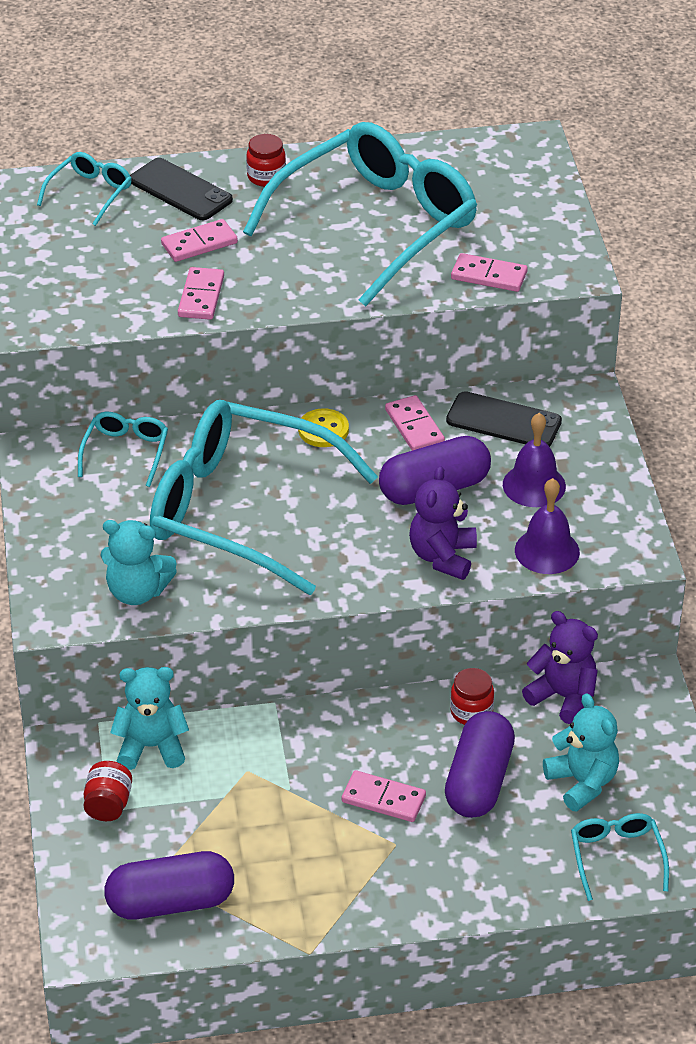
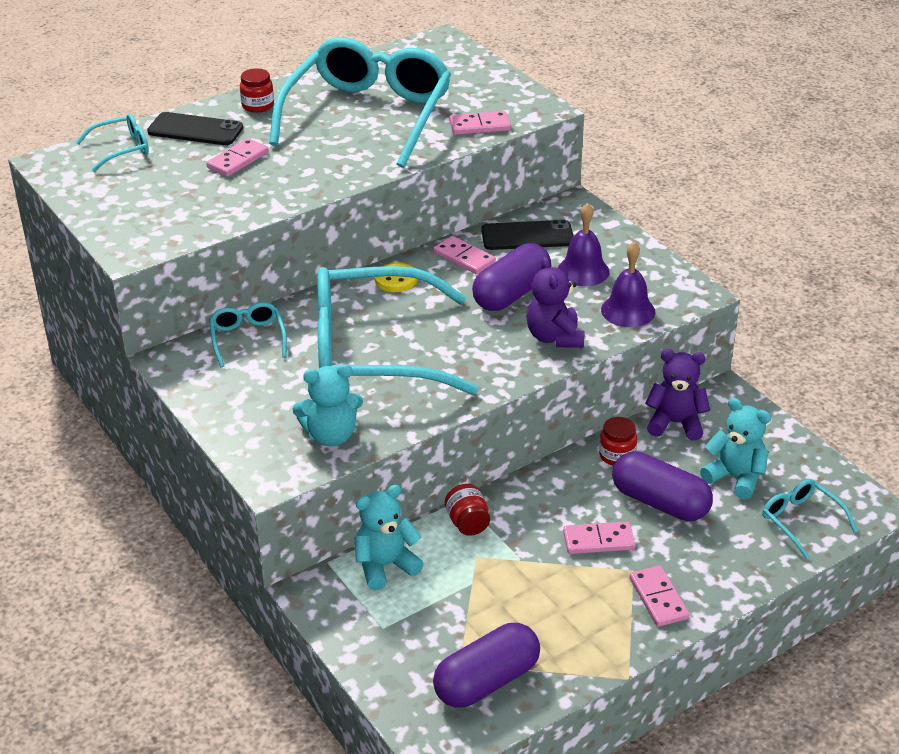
camera: 25 degrees left, 5 degrees down
(90, 193) = (121, 149): turquoise glasses -> turquoise glasses turned 60 degrees clockwise
(108, 805) = (380, 623): red jar -> red jar (467, 523)
(201, 296) = (267, 194): pink domino -> pink domino (658, 598)
(479, 781) = (660, 502): purple capsule -> purple capsule turned 45 degrees counterclockwise

